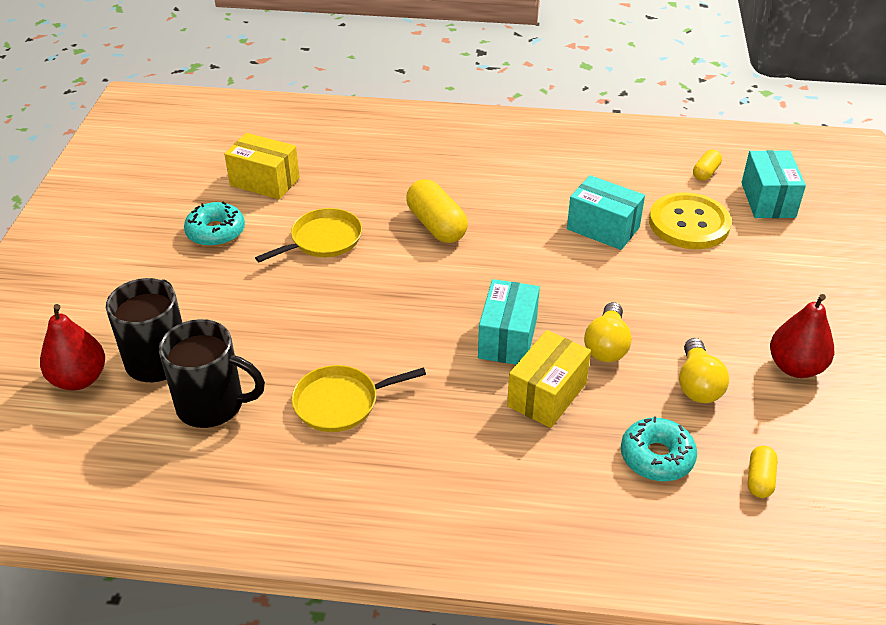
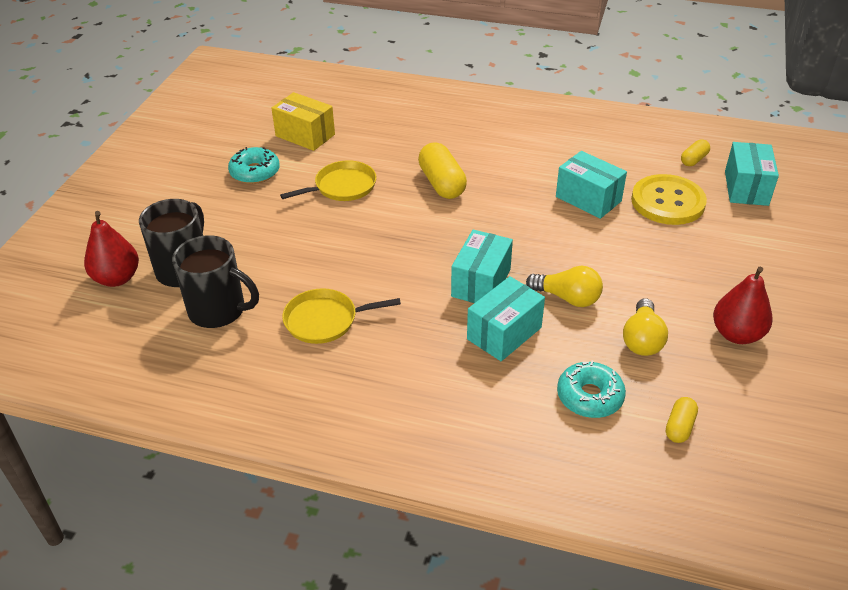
camera: 10 degrees right, 0 degrees up
(547, 394) = (504, 333): yellow box -> turquoise box
(607, 345) = (567, 298): yellow light bulb -> yellow light bulb turned 90 degrees counterclockwise

